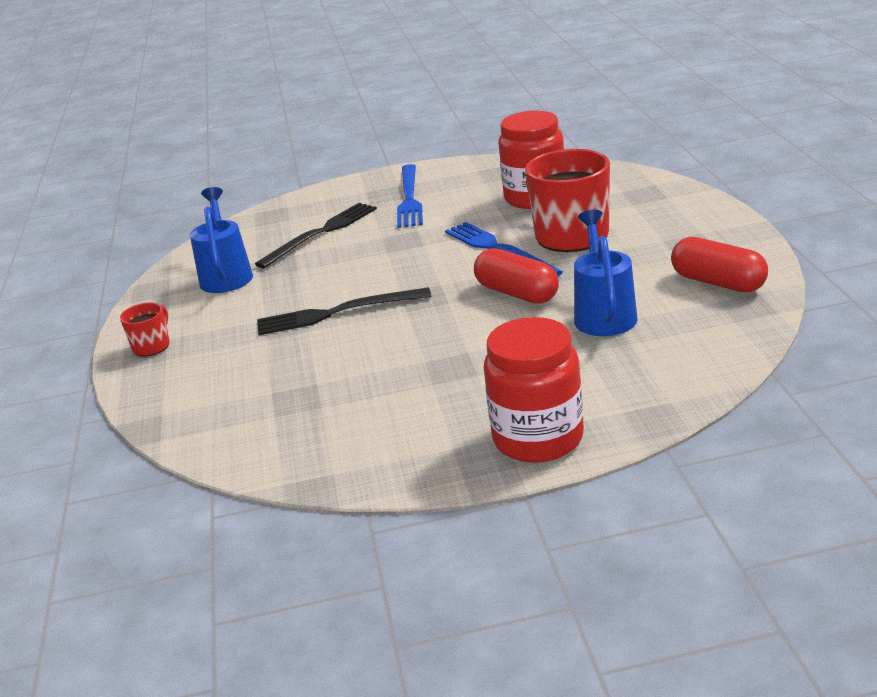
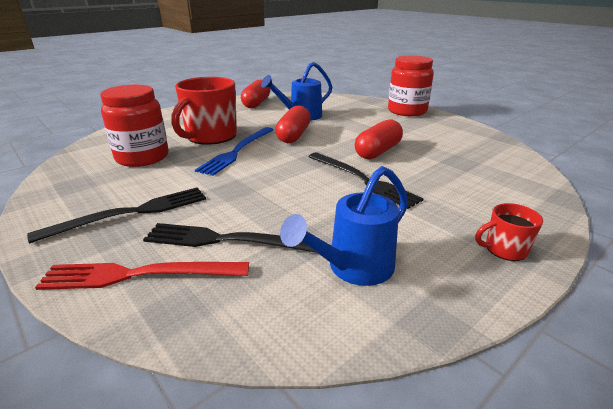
camera: 125 degrees left, 0 degrees up
(320, 204) = (139, 275): none -> red fork
(395, 345) = (378, 151): none -> red capsule
(409, 198) = (131, 213): blue fork -> black fork

